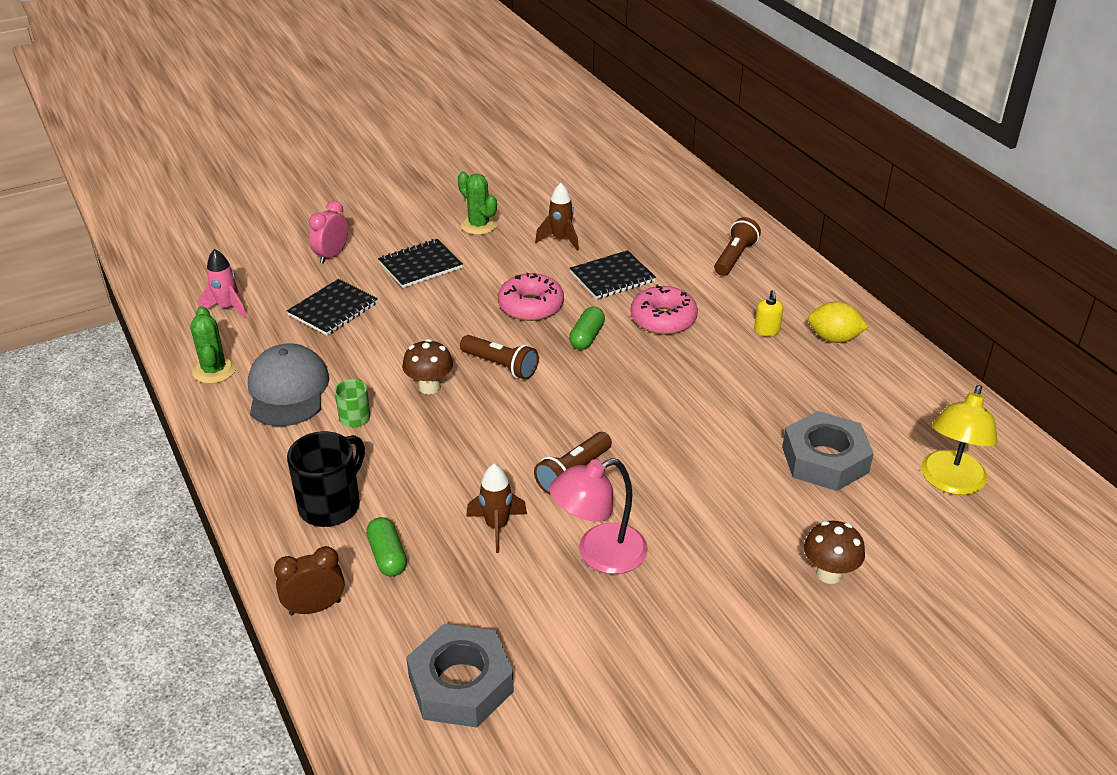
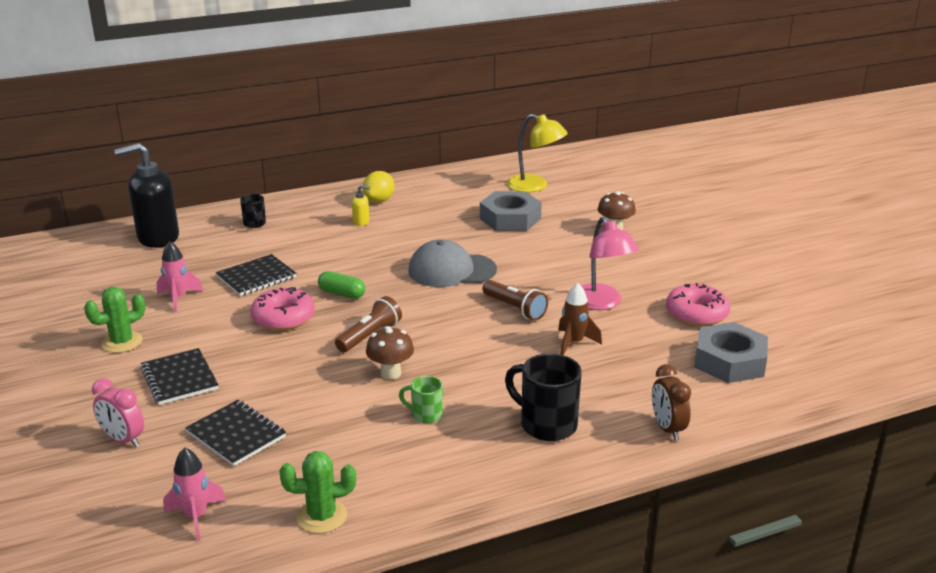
camera: 85 degrees left, 10 degrees down
(288, 390) = (373, 459): grey cap -> grey cap (451, 270)
(387, 556) = (607, 394): green capsule -> none
(560, 239) = (178, 298): brown rocket -> pink rocket
(612, 277) = (256, 277): black notebook -> black notebook turned 75 degrees clockwise
(663, 319) = (329, 259): pink donut -> pink donut (696, 314)
(682, 205) = (158, 238): none -> black soap dispenser
(734, 257) = (254, 224): brown flashlight -> black mug

